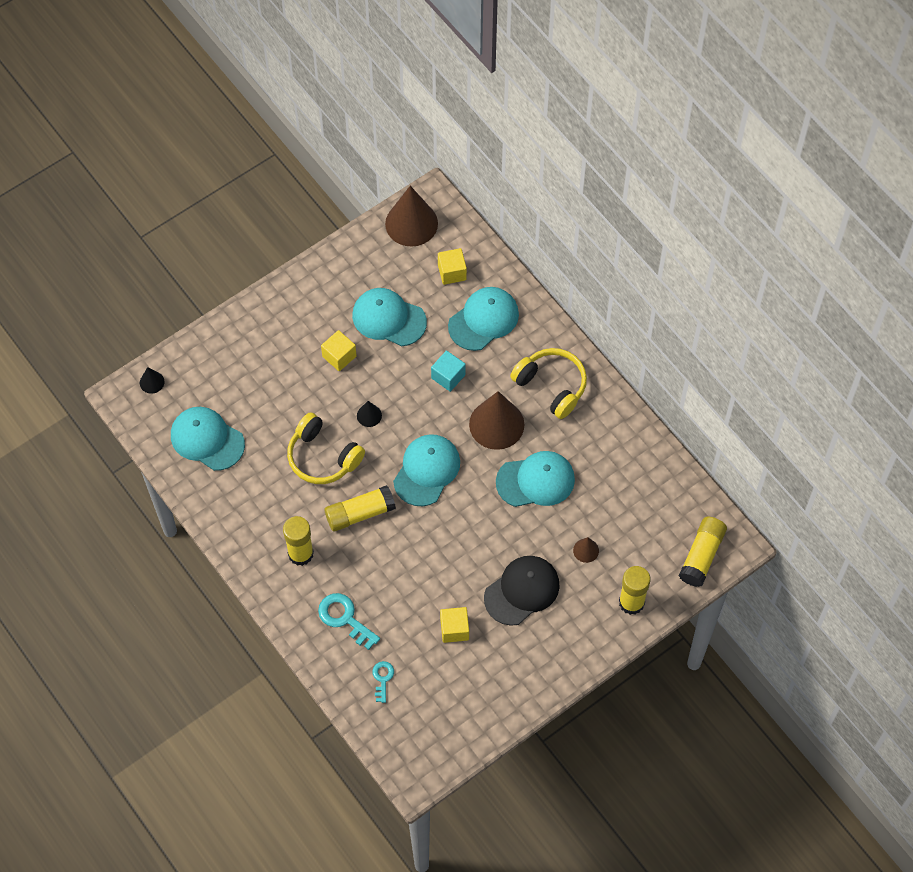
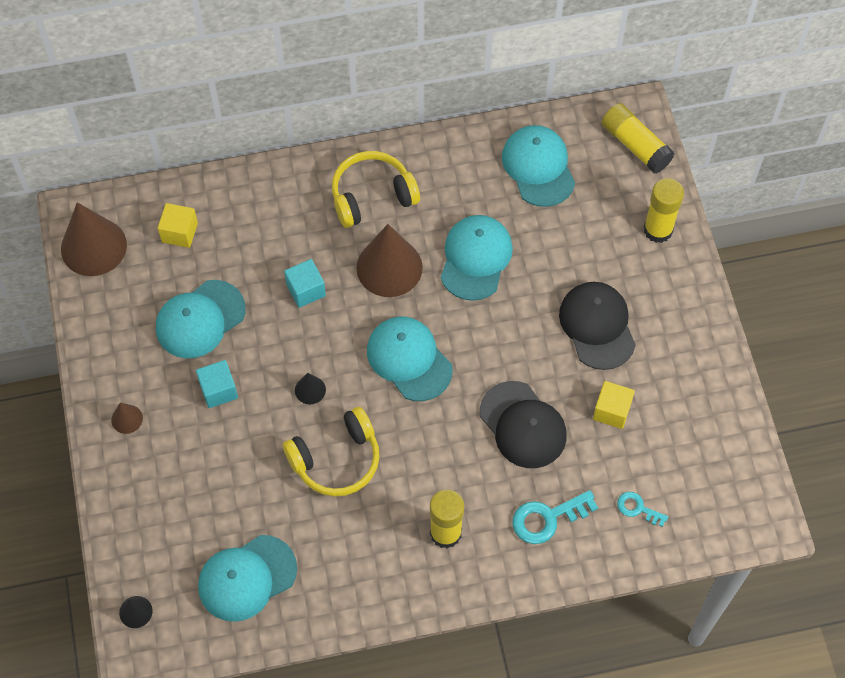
camera: 65 degrees left, 0 degrees up
(339, 356) = (218, 390): yellow cube -> turquoise cube
(360, 513) = (426, 449): yellow glue stick -> none
(412, 571) = (523, 425): none -> black cap
(483, 320) = (256, 226): turquoise cap -> turquoise cap (538, 167)
(586, 550) = (579, 246): brown cone -> brown cone (127, 419)

